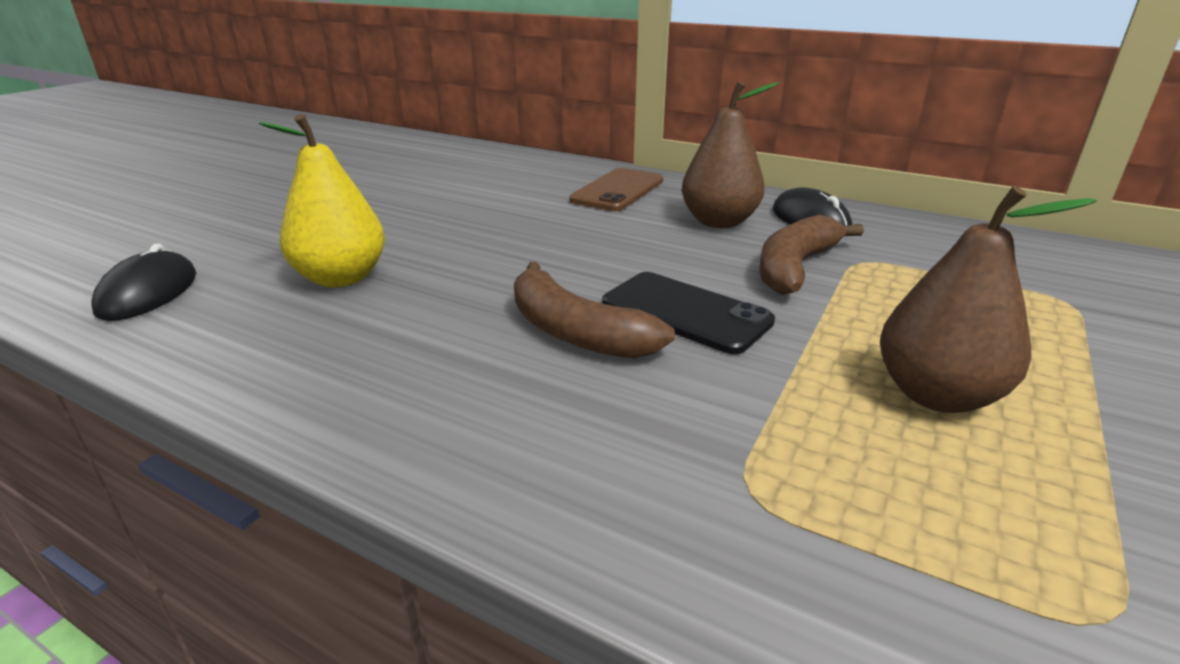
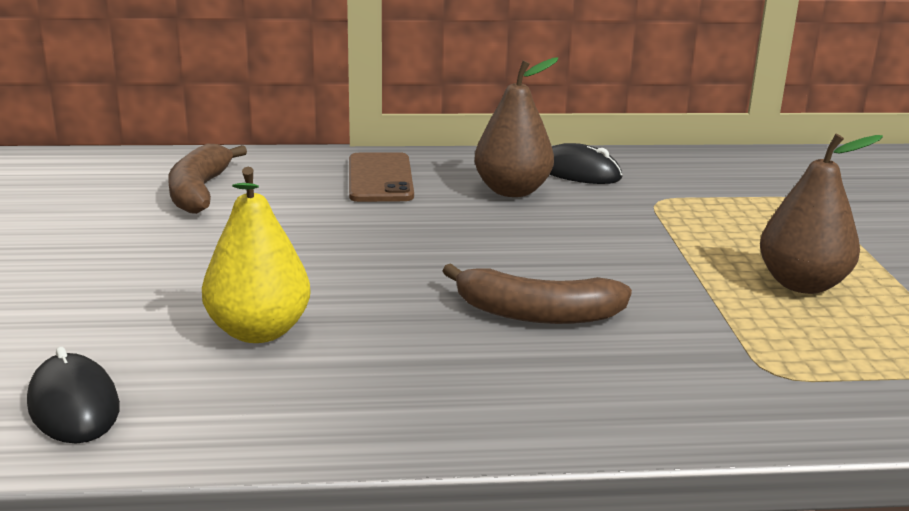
camera: 35 degrees left, 5 degrees down
(685, 312) = (592, 275): black phone -> none
(795, 268) = (619, 218): brown banana -> brown banana (199, 191)

